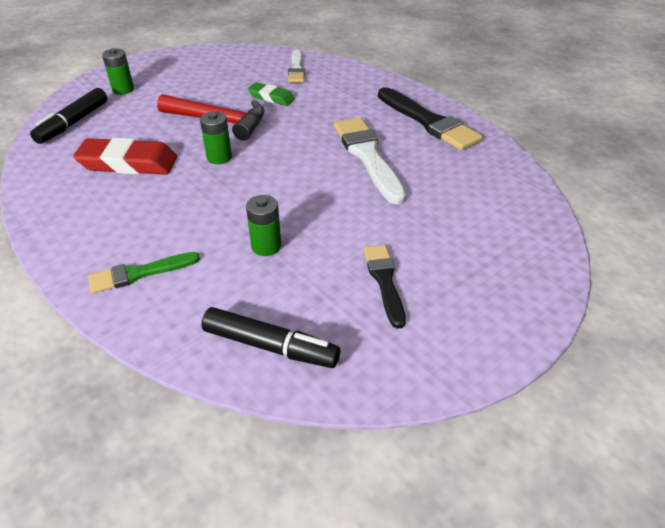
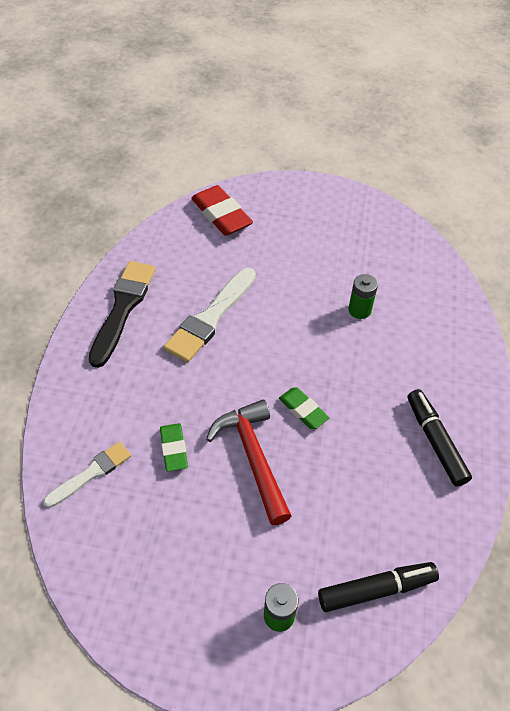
camera: 130 degrees left, 10 degrees up
(128, 163) = (374, 469): red eraser -> red eraser (221, 215)
(139, 273) = (447, 353): green brush -> none
(219, 157) = (303, 410): green battery -> green eraser
(270, 346) = (418, 261): black marker -> black marker (435, 441)
(384, 281) = (327, 244): black brush -> none

